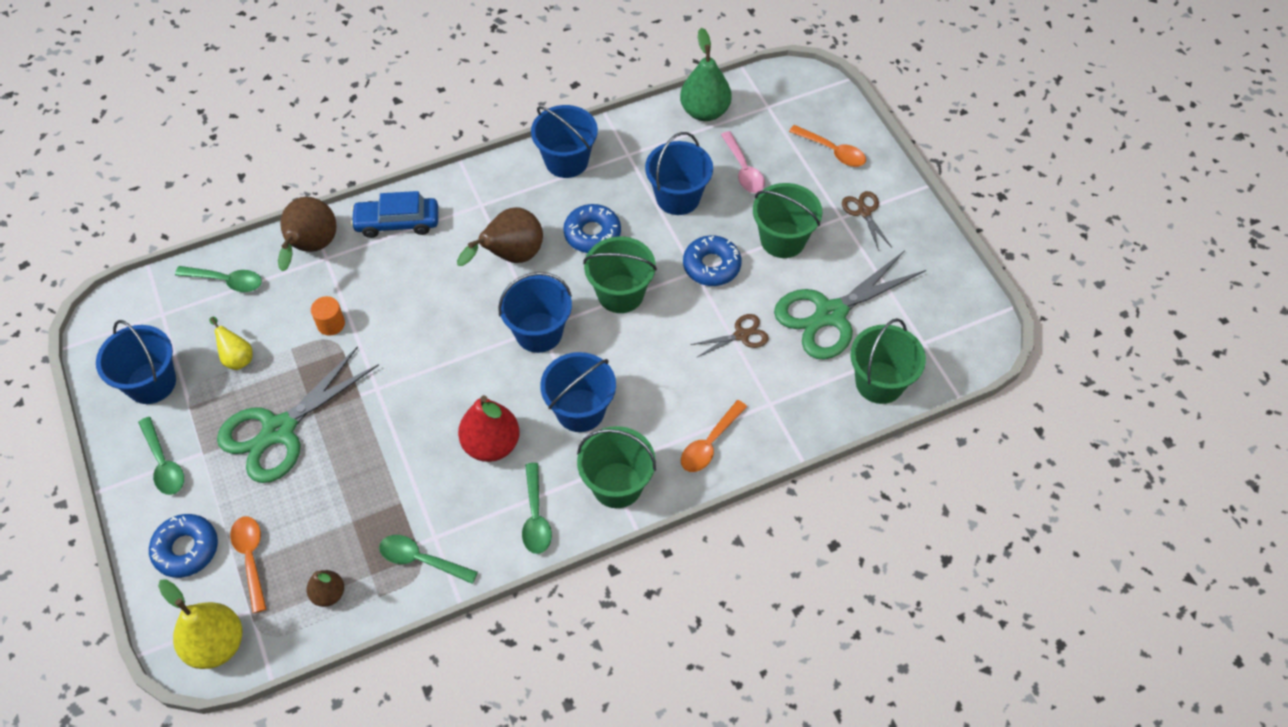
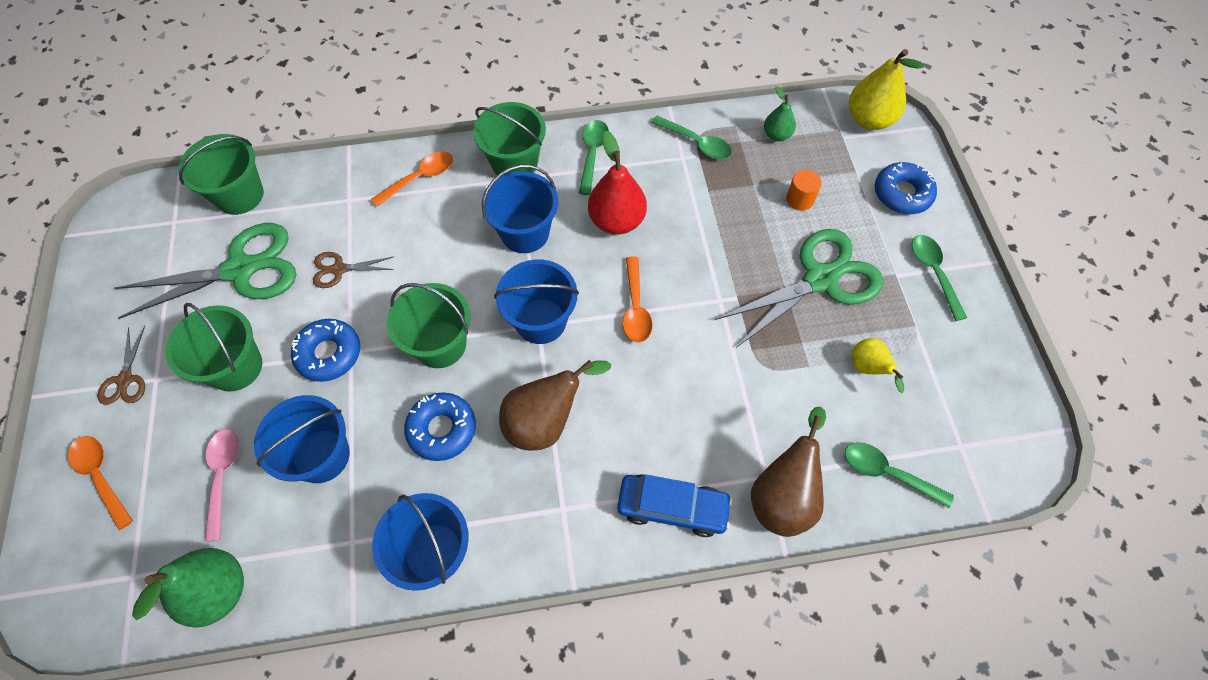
camera: 165 degrees left, 5 degrees up
(151, 383) = (960, 361): blue bucket -> none
(251, 558) = (843, 174): orange spoon -> orange spoon (635, 307)
(328, 594) = (776, 135): brown pear -> green pear
(331, 324) = (763, 385): orange cylinder -> orange cylinder (800, 199)

